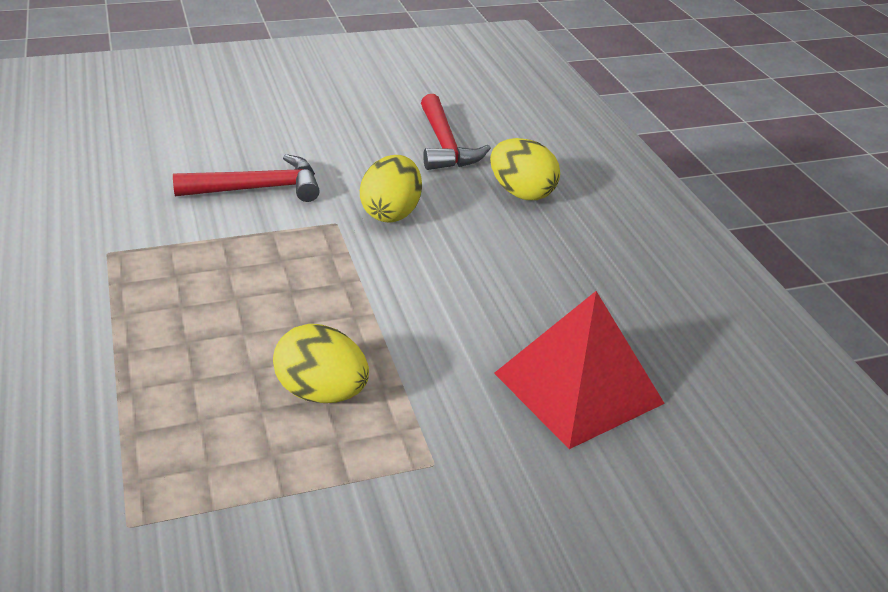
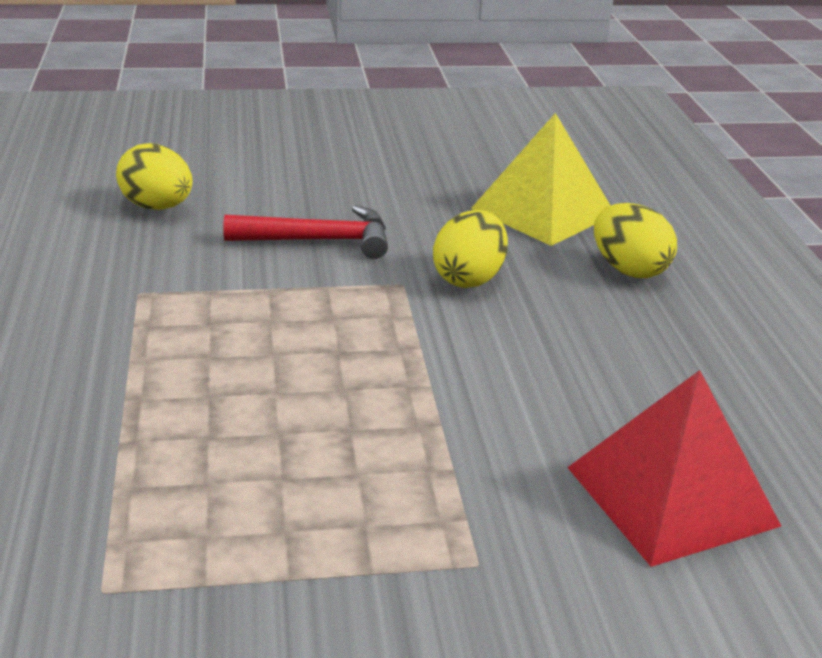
camera: 10 degrees right, 5 degrees down
(321, 393) = (355, 468): yellow egg -> yellow egg (157, 207)
(444, 145) = (543, 211): red hammer -> yellow pyramid

